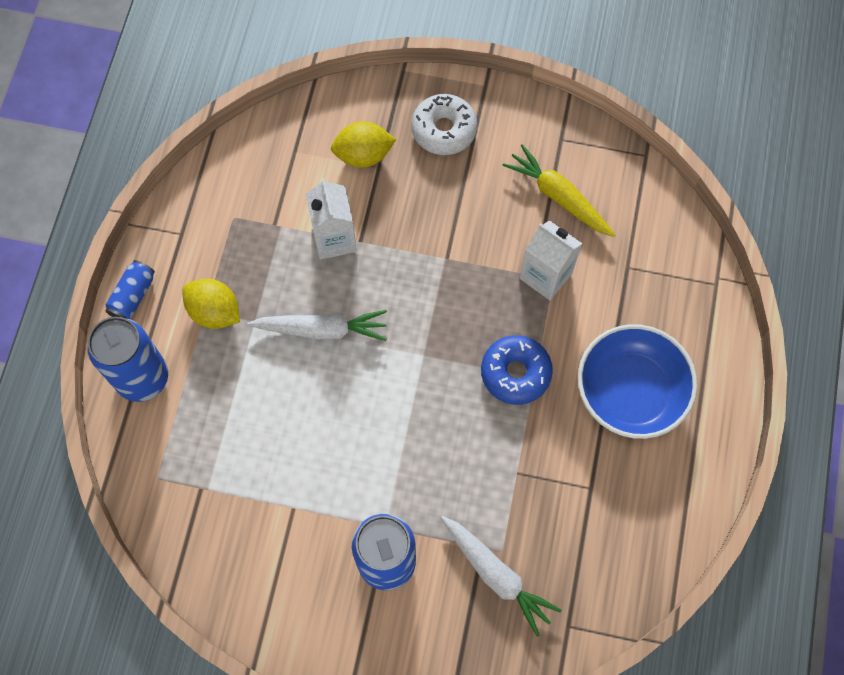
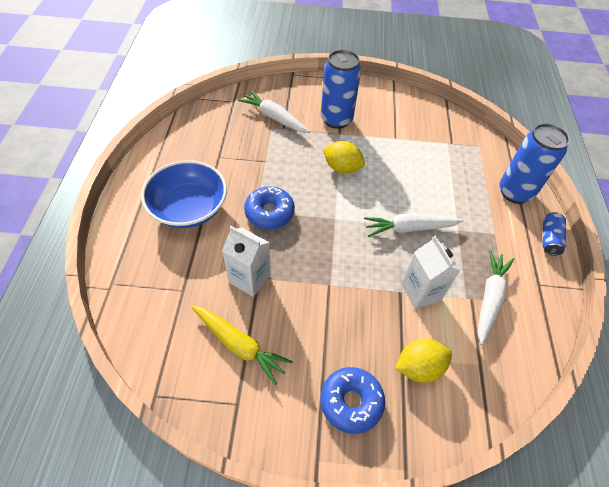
camera: 170 degrees right, 15 degrees down
(215, 312) = (488, 233): yellow lemon -> yellow lemon (342, 168)
(252, 222) = (489, 298): none -> white carrot
(444, 130) = (351, 402): white donut -> blue donut

